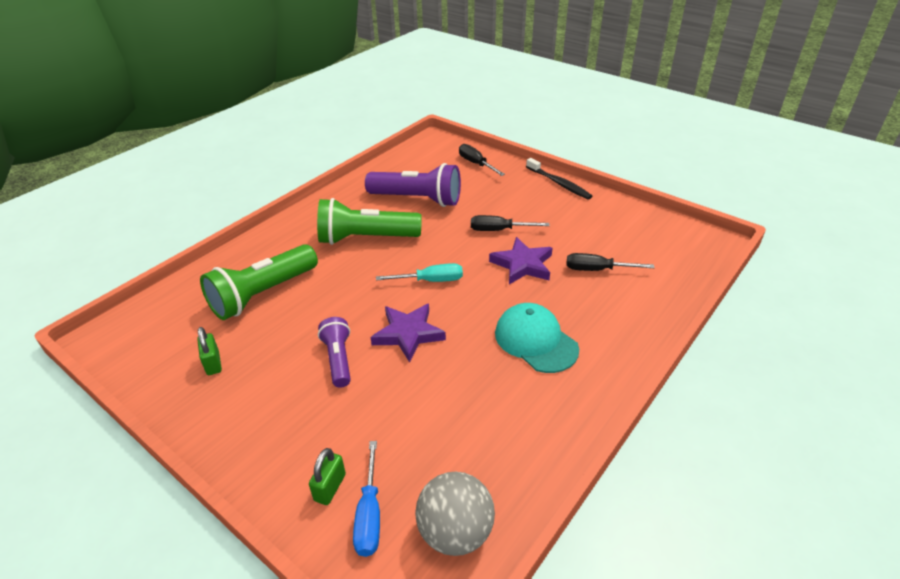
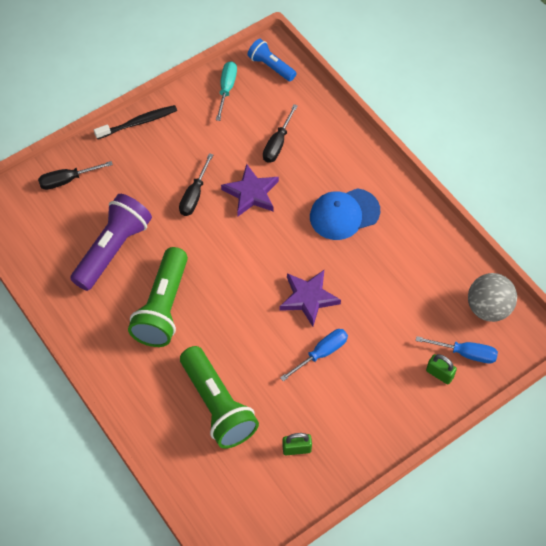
camera: 75 degrees left, 20 degrees up
(338, 359) = (321, 353): purple flashlight -> blue screwdriver
(431, 281) = (247, 267): turquoise screwdriver -> turquoise screwdriver (226, 89)
(535, 341) = (344, 214): turquoise cap -> blue cap
(693, 245) = (271, 66): none -> blue flashlight

